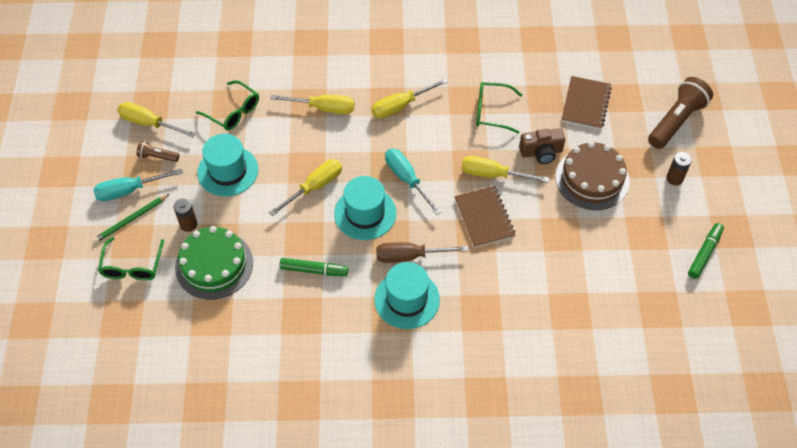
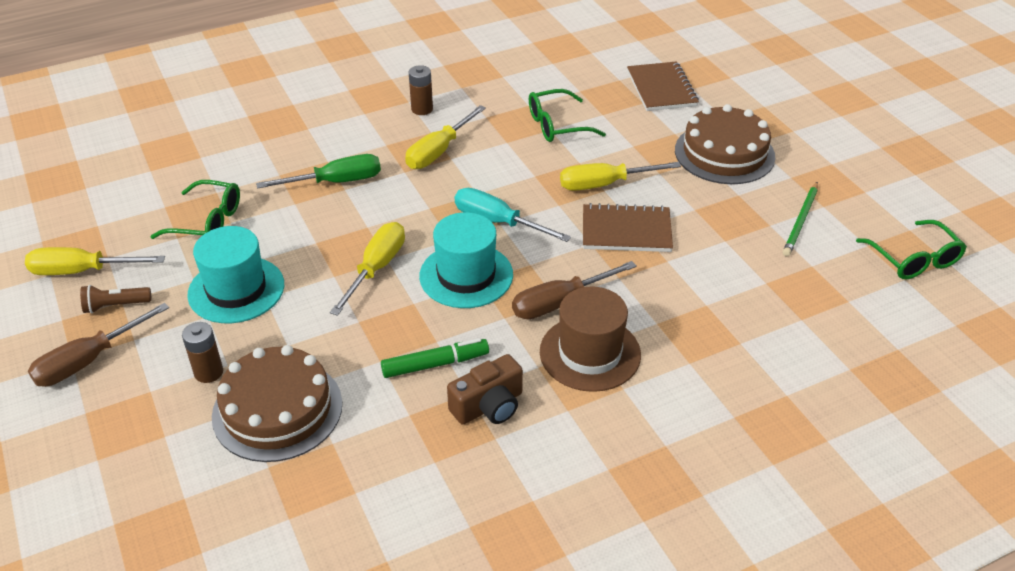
camera: 25 degrees left, 15 degrees down
(129, 190) = (88, 361): turquoise screwdriver -> brown screwdriver
(131, 220) = (109, 397): green pencil -> green pencil (800, 221)
(132, 266) = (141, 458): green glasses -> green glasses (914, 260)
(214, 265) = (277, 409): green cake -> brown cake
(323, 108) = (336, 182): yellow screwdriver -> green screwdriver
(407, 299) = (590, 353): turquoise hat -> brown hat
(484, 218) = (626, 231): brown notebook -> brown notebook turned 45 degrees counterclockwise
(541, 152) = (645, 146): brown camera -> brown camera (489, 406)
(674, 178) = (815, 126): brown battery -> brown battery (422, 109)
(676, 121) = (772, 76): brown flashlight -> none
(704, 253) = (908, 183): green marker -> none

